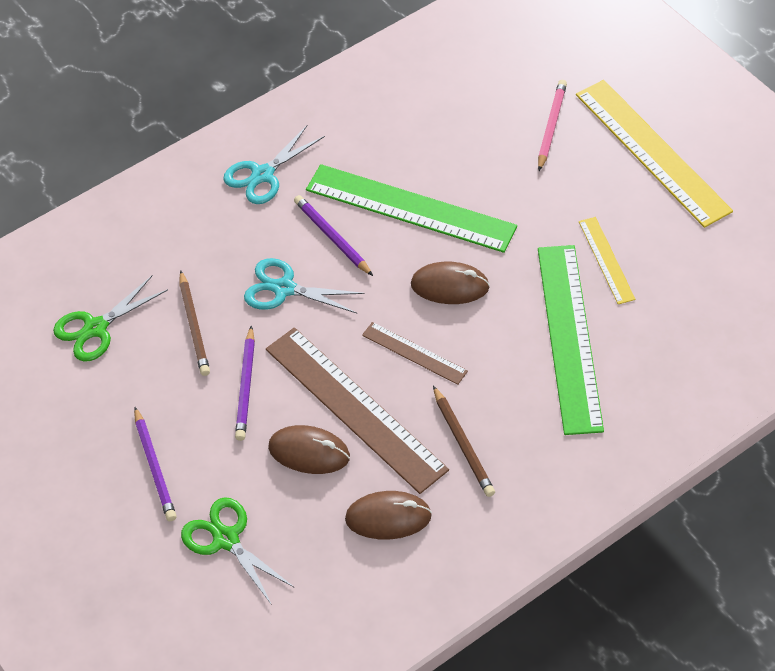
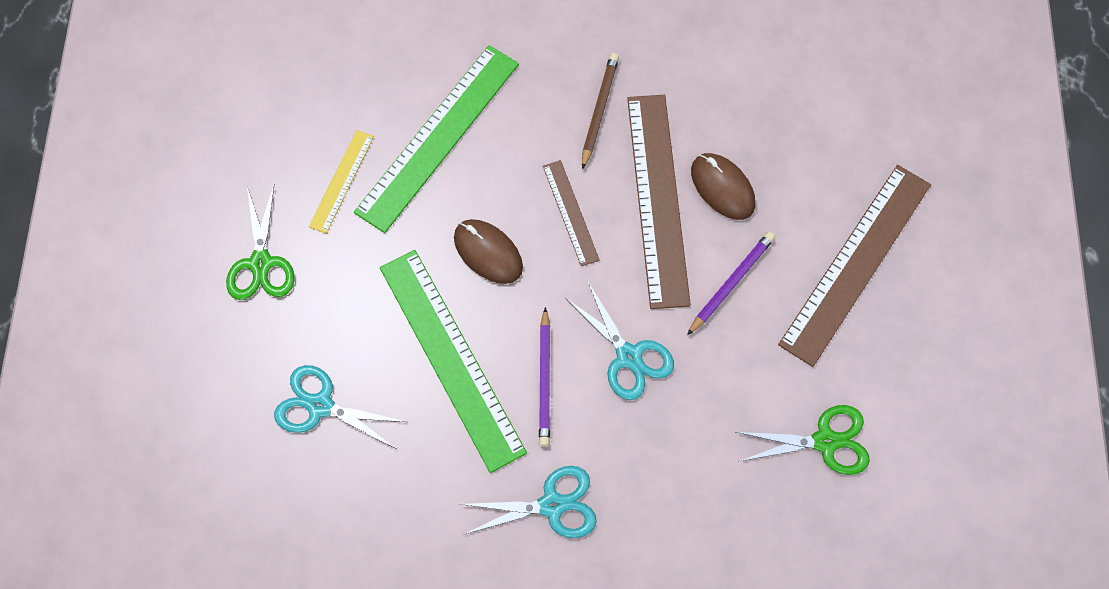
camera: 145 degrees left, 15 degrees up
(155, 467) = (856, 263): purple pencil -> brown ruler
(194, 326) = (735, 376): brown pencil -> none
(226, 539) = (837, 163): green scissors -> green scissors (261, 263)
(388, 517) = (702, 94): brown mouse -> none
(469, 129) = (320, 406): none -> turquoise scissors
(551, 126) = (247, 351): pink pencil -> none
(652, 152) = (195, 255): yellow ruler -> none

